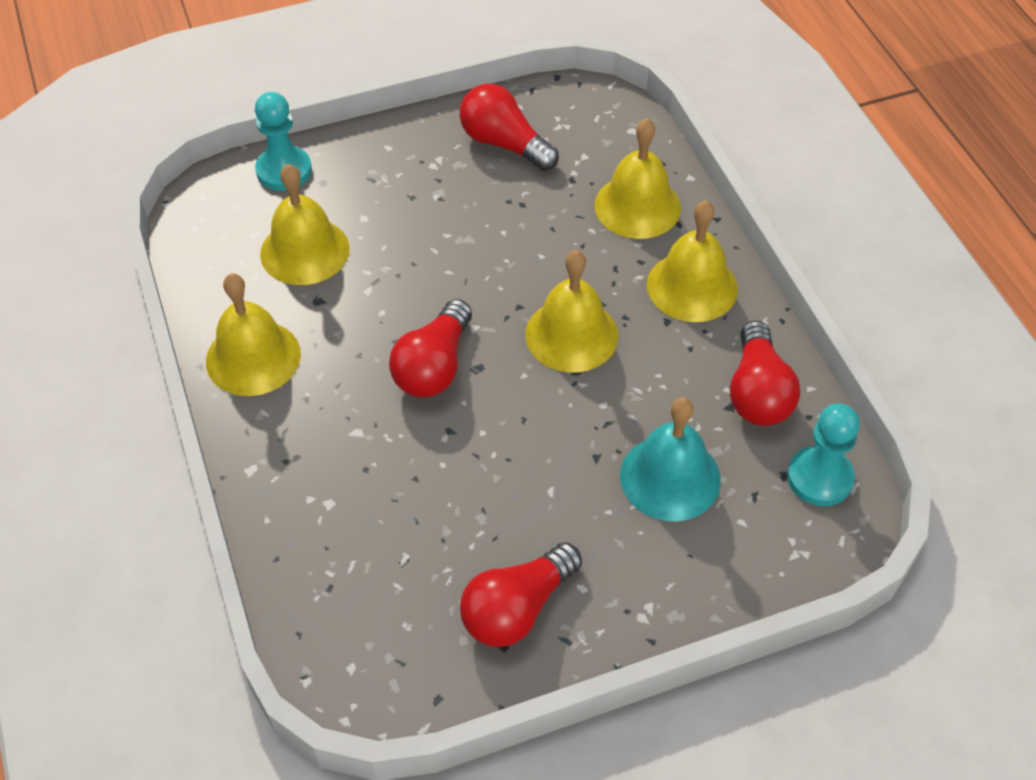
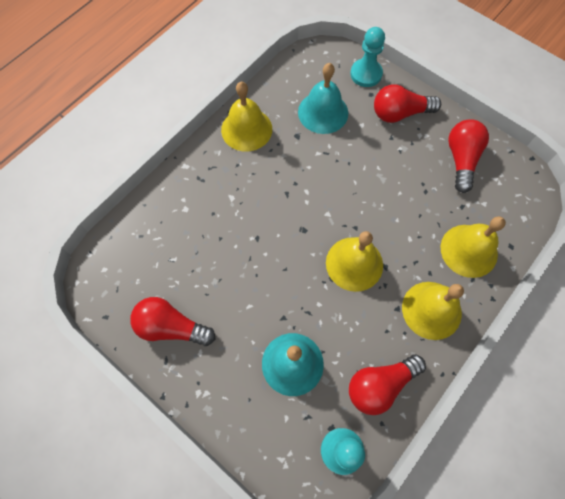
camera: 60 degrees right, 15 degrees up
(304, 251) = (323, 112): yellow bell -> turquoise bell
(434, 366) = (291, 209): red light bulb -> red light bulb (400, 113)

